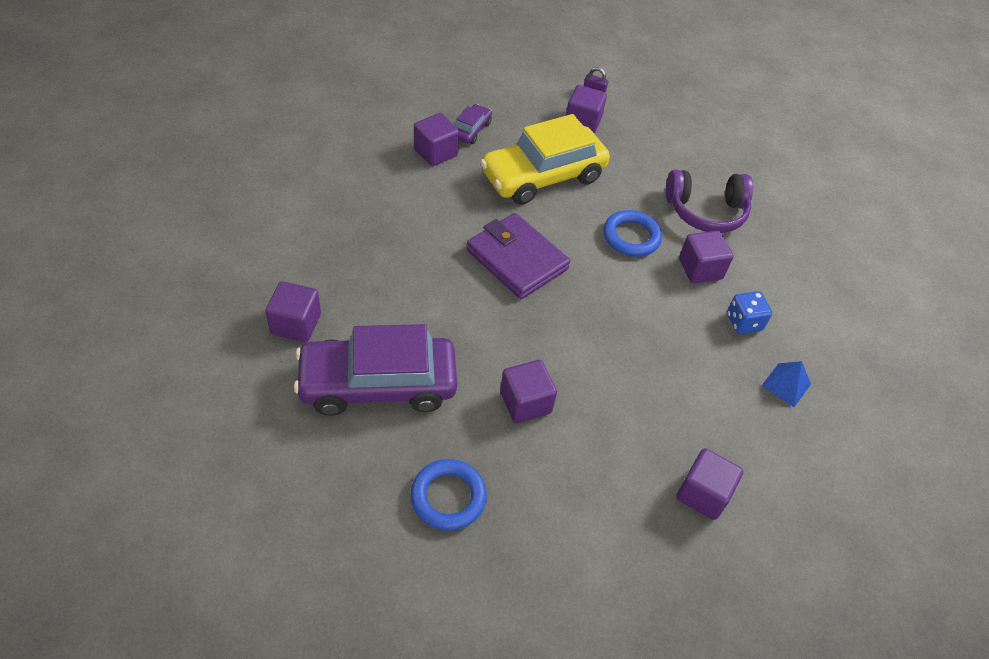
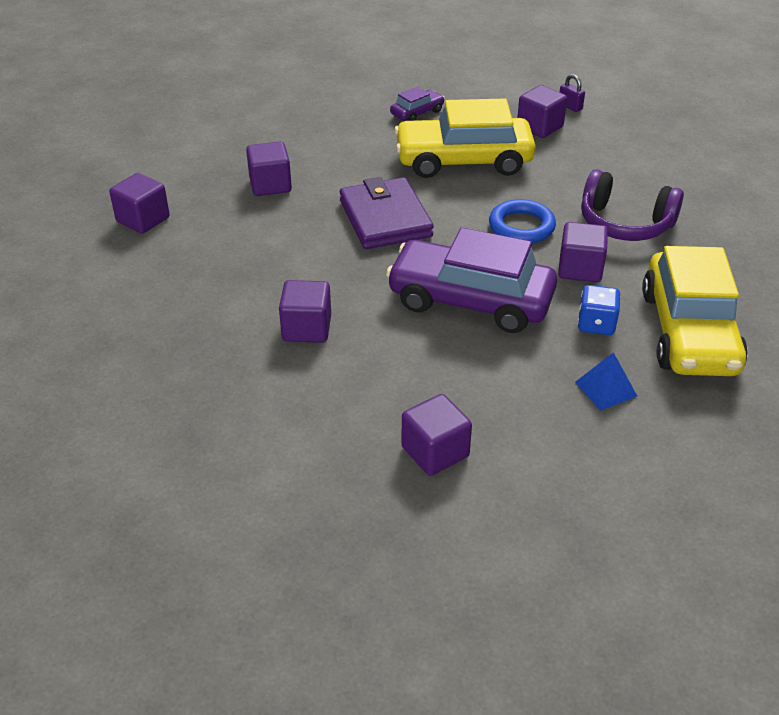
camera: 30 degrees right, 10 degrees down
(378, 384) = (180, 279): purple car -> purple car (470, 300)
(435, 152) = (368, 123): purple cube -> purple cube (270, 185)
(448, 497) = (177, 378): blue ring -> none
(810, 308) = (689, 332): none -> yellow car

